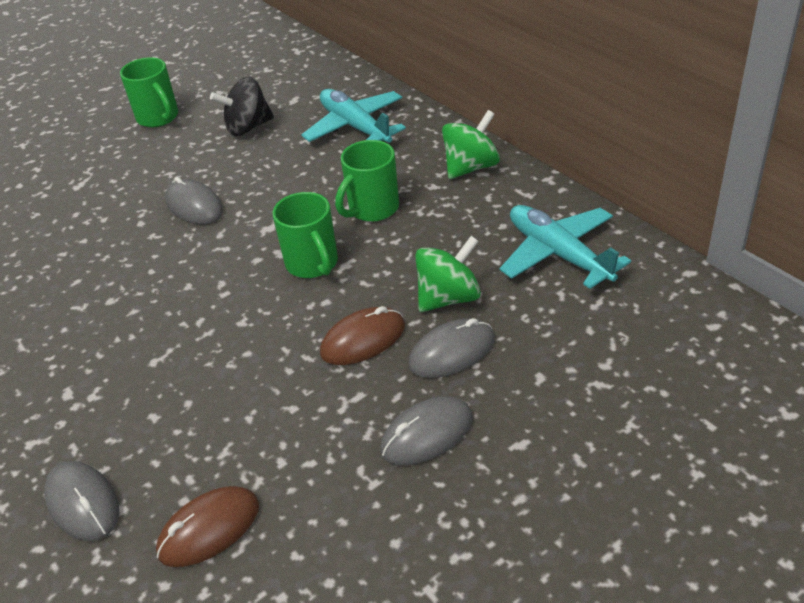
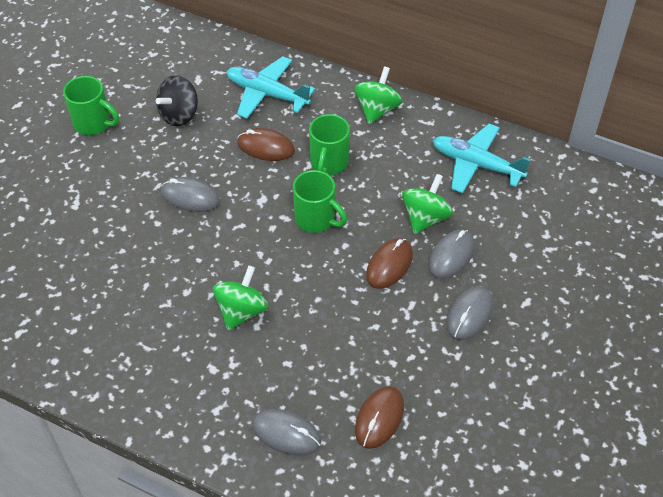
camera: 30 degrees left, 10 degrees up
(150, 339) = (241, 311): none -> green spinning top
(313, 177) = (266, 147): none -> brown mouse

